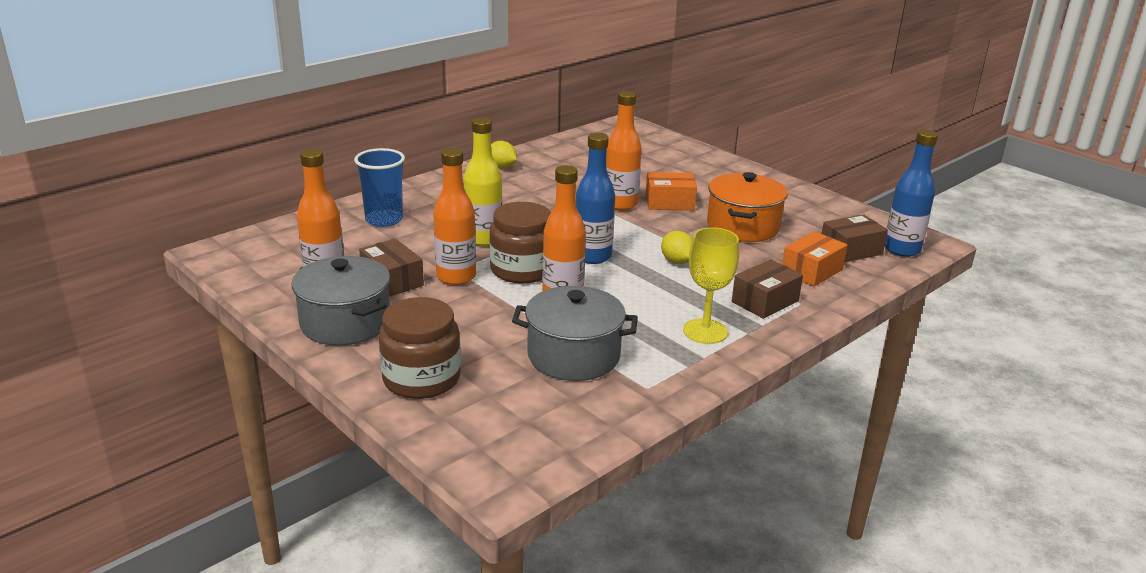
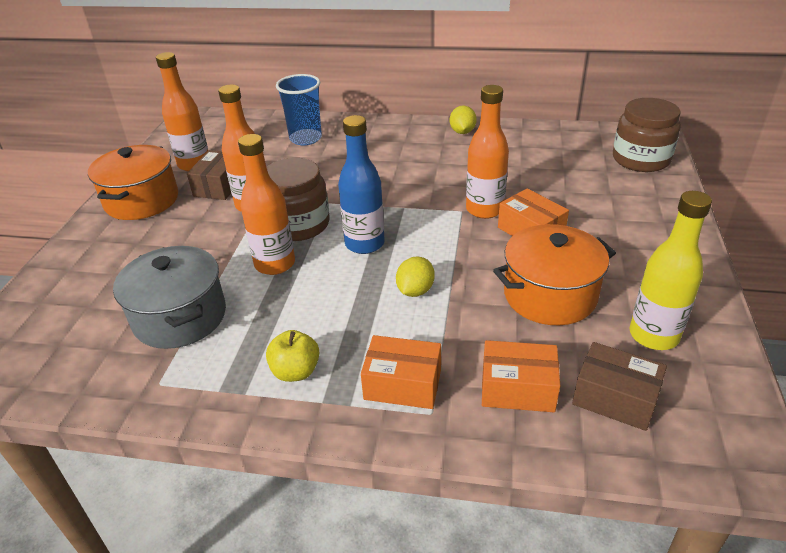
camera: 55 degrees right, 10 degrees up
(345, 323) = (142, 200): grey pot -> orange pot
(421, 378) = (88, 266): brown jar -> brown jar (640, 159)
(483, 239) = (328, 185): yellow bottle -> yellow bottle (653, 335)
(705, 331) = (295, 371): yellow goblet -> yellow apple
(765, 301) = (402, 384): brown box -> orange box
(901, 249) = (687, 444): blue bottle -> none

